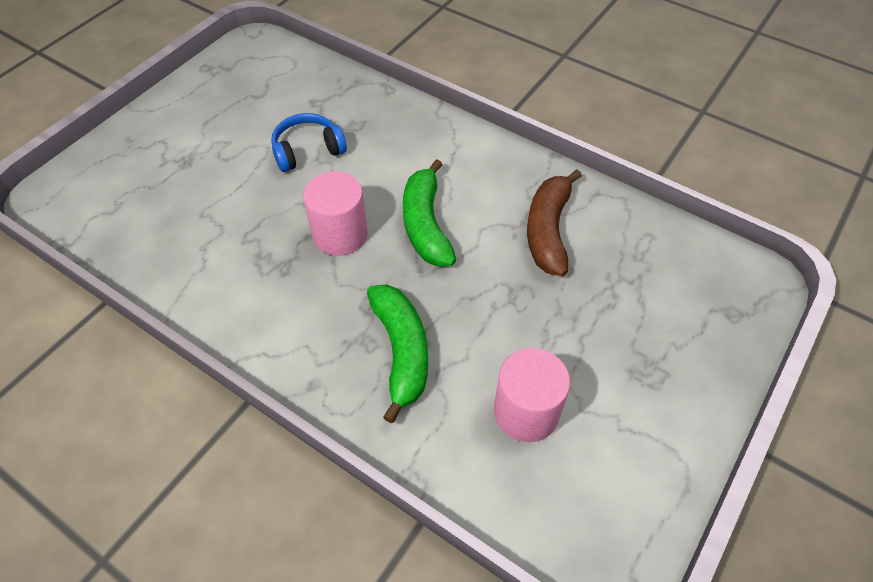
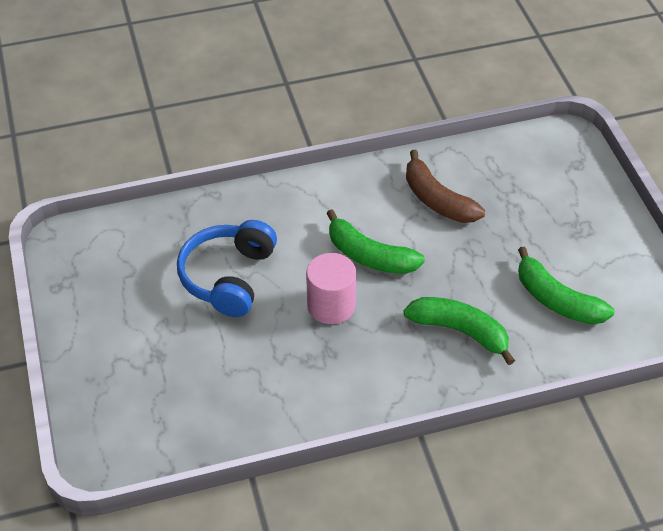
camera: 50 degrees left, 5 degrees down
(308, 150) = (228, 277): blue headphones -> blue headphones, size x1.52
(526, 412) = (556, 300): pink cylinder -> green banana

